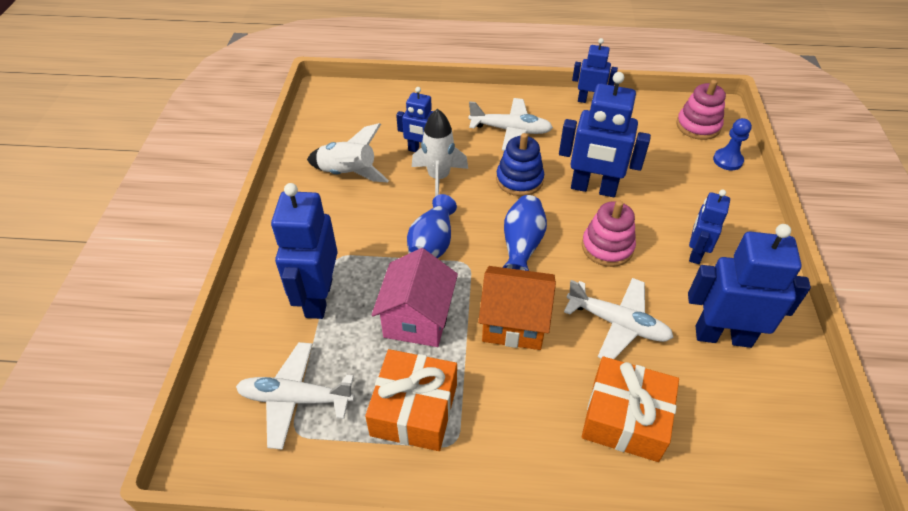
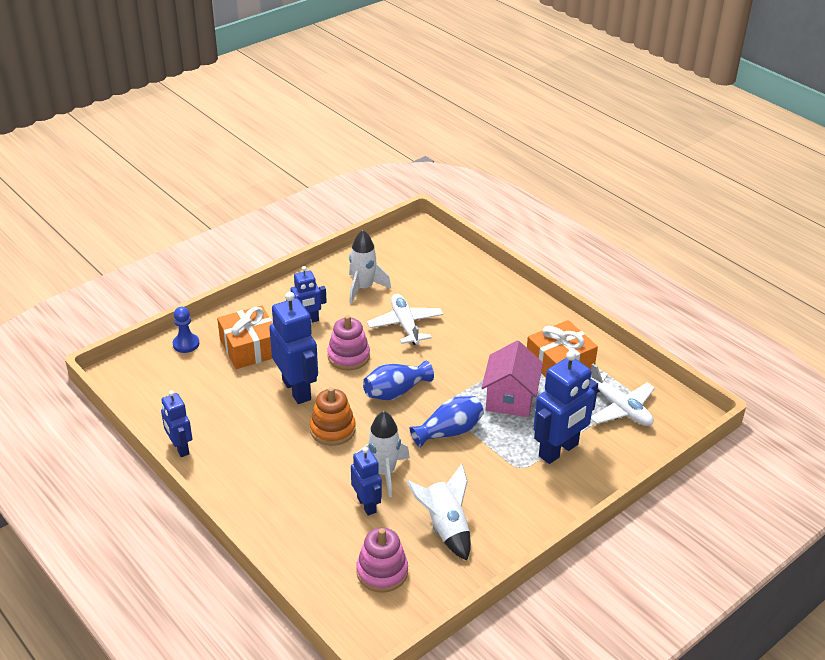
camera: 135 degrees left, 10 degrees down
(417, 318) = (510, 399): pink house -> pink house turned 45 degrees counterclockwise
(510, 130) = (277, 470): white plane -> none
(514, 323) = (458, 361): orange house -> none
(519, 180) = (332, 429): blue stacking toy -> orange stacking toy
(625, 418) = (461, 297): orange gift -> orange gift (250, 348)
(698, 126) = (153, 374): pink stacking toy -> pink stacking toy (382, 572)
(723, 336) = (363, 288): blue robot -> white rocket

